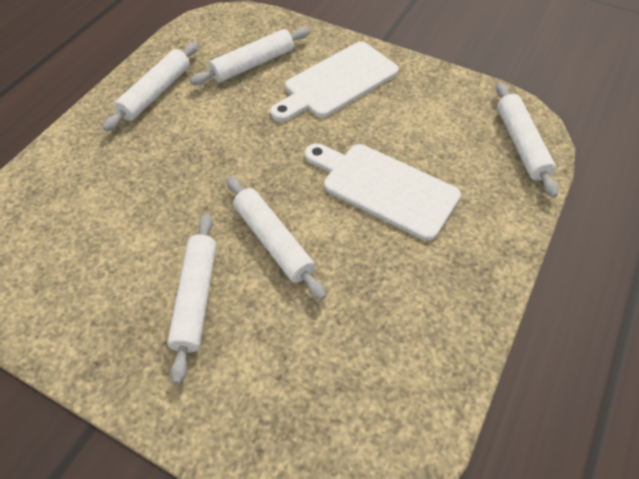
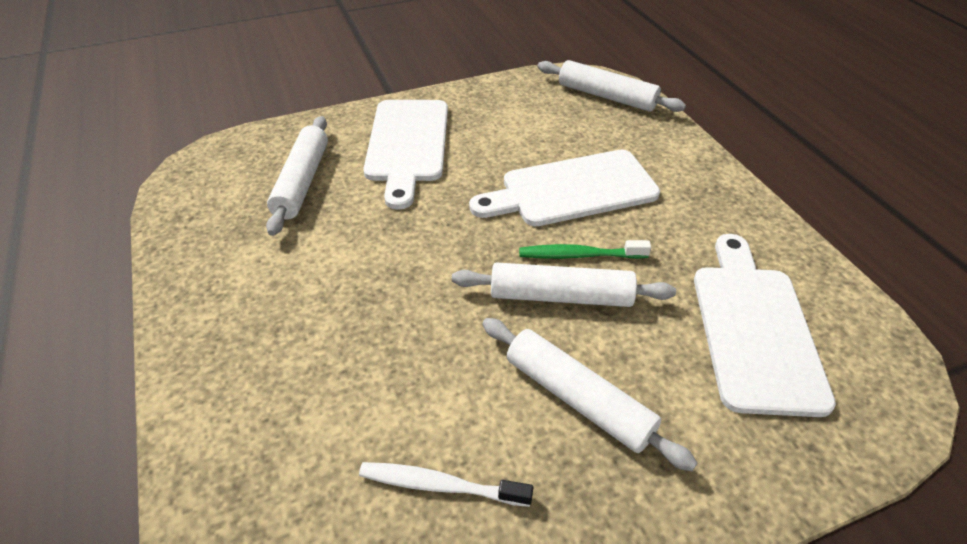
camera: 50 degrees left, 10 degrees down
(89, 270) = (441, 485): none -> white toothbrush
(156, 93) = (233, 275): white rolling pin -> none
(321, 230) = (580, 255): none -> green toothbrush
(344, 367) = (754, 328): none -> white cutting board

